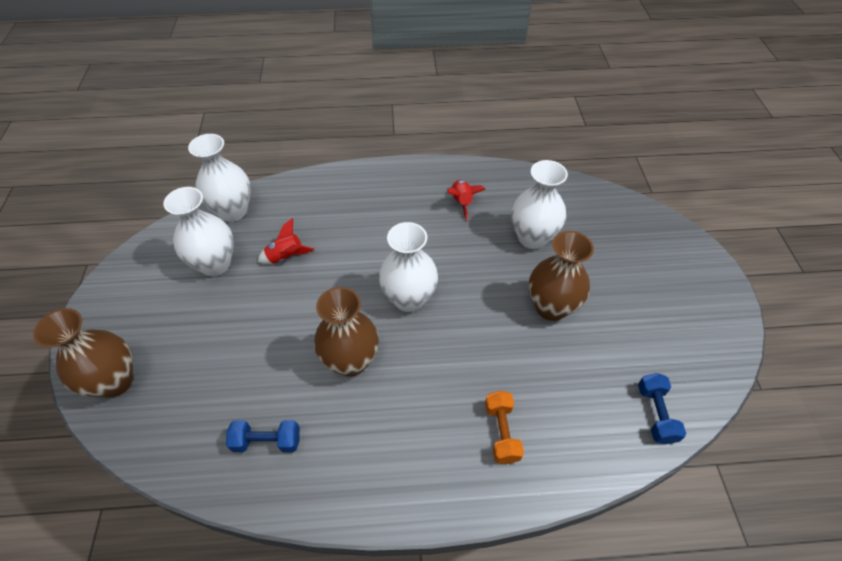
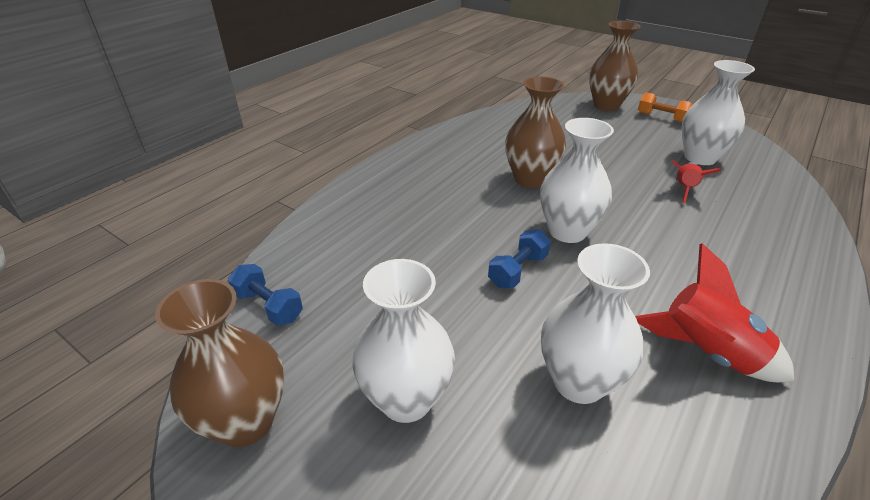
camera: 130 degrees right, 15 degrees down
(233, 211) = (778, 183): white vase -> white vase (406, 399)
(267, 441) = (503, 133): blue dumbbell -> blue dumbbell (518, 270)
(462, 202) = (706, 352): red rocket -> red rocket, size x1.62
(501, 432) = (385, 214): orange dumbbell -> orange dumbbell (661, 118)
(551, 307) = (455, 319): brown vase -> brown vase (245, 422)

